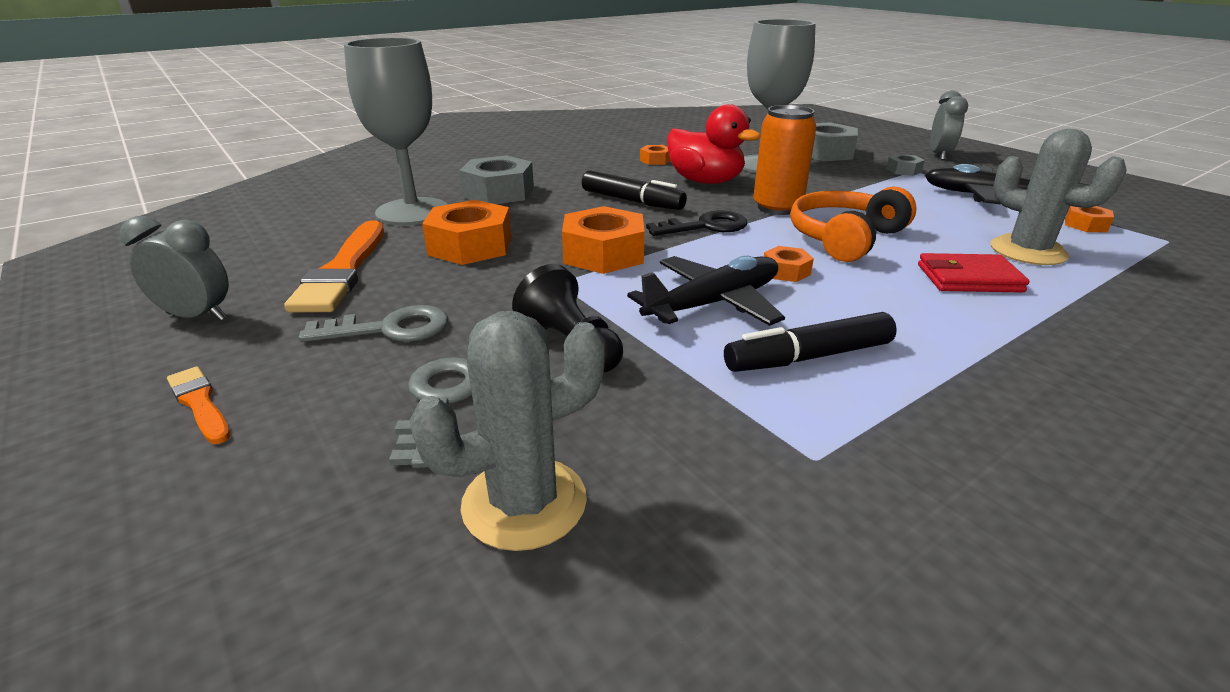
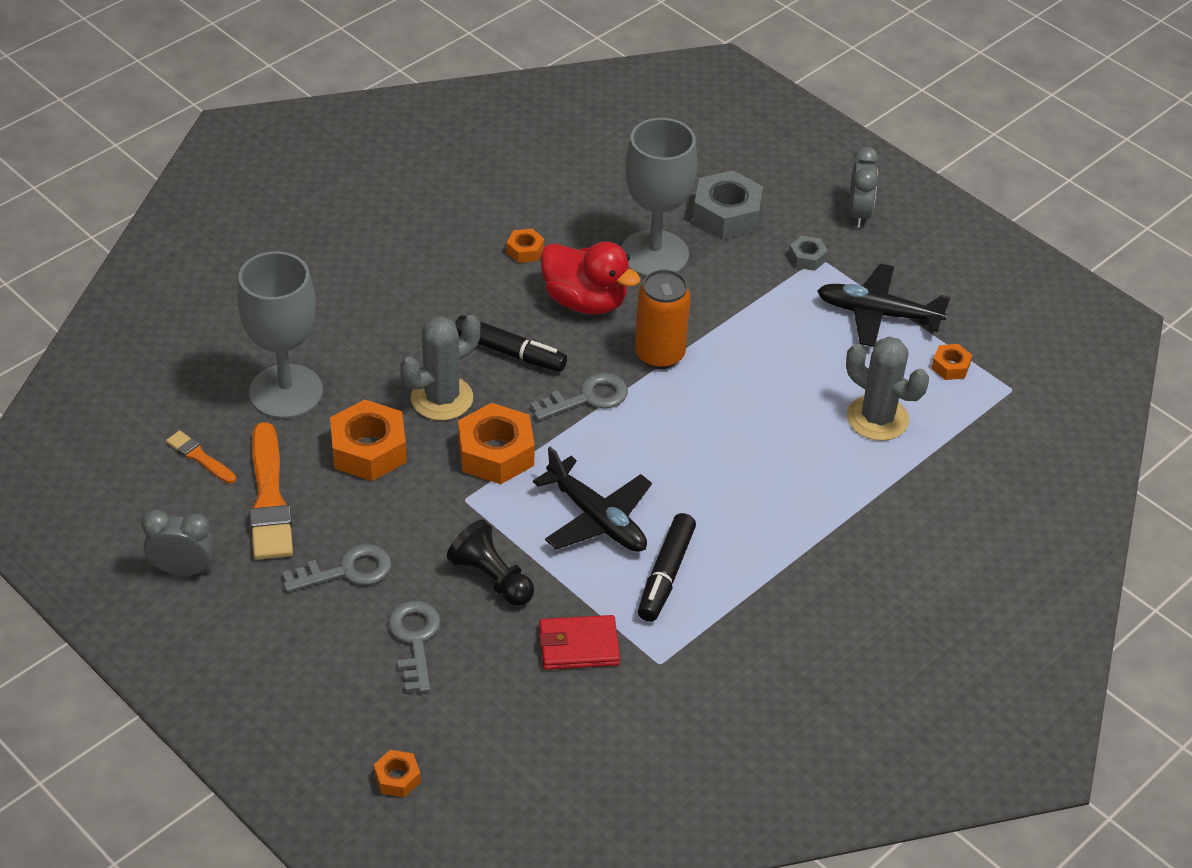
camera: 10 degrees left, 15 degrees up
(200, 403) = (252, 656): orange brush -> orange brush (199, 457)
(498, 192) = (362, 343): grey nut -> none
(524, 503) = (492, 709): grey cactus -> grey cactus (442, 398)
(705, 226) = (587, 398): black key -> grey key
(713, 304) = (596, 518): black plane -> black plane turned 90 degrees clockwise
(786, 271) = (659, 468): orange nut -> orange nut (397, 778)
(809, 357) = (666, 574): black marker -> black marker turned 45 degrees counterclockwise
(845, 238) = (718, 409): orange headphones -> none
(969, 278) = (811, 465): red wallet -> red wallet (579, 646)

